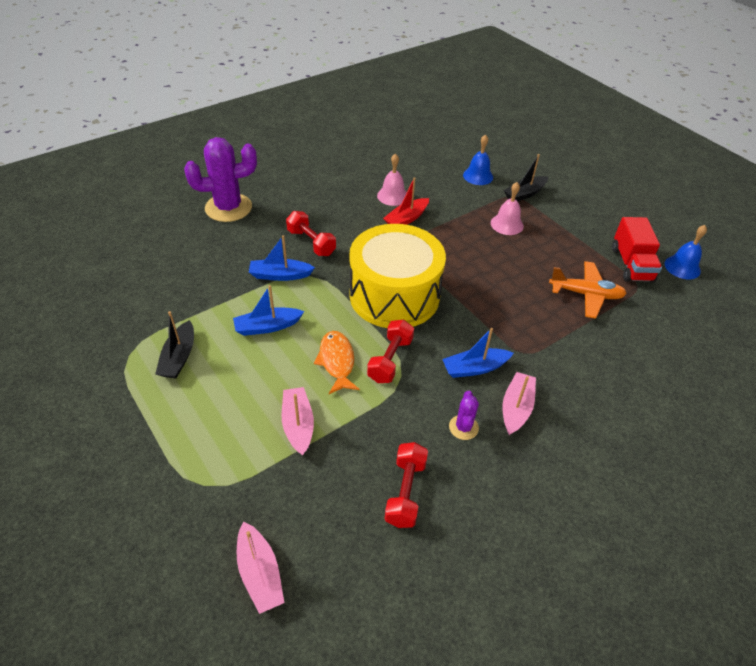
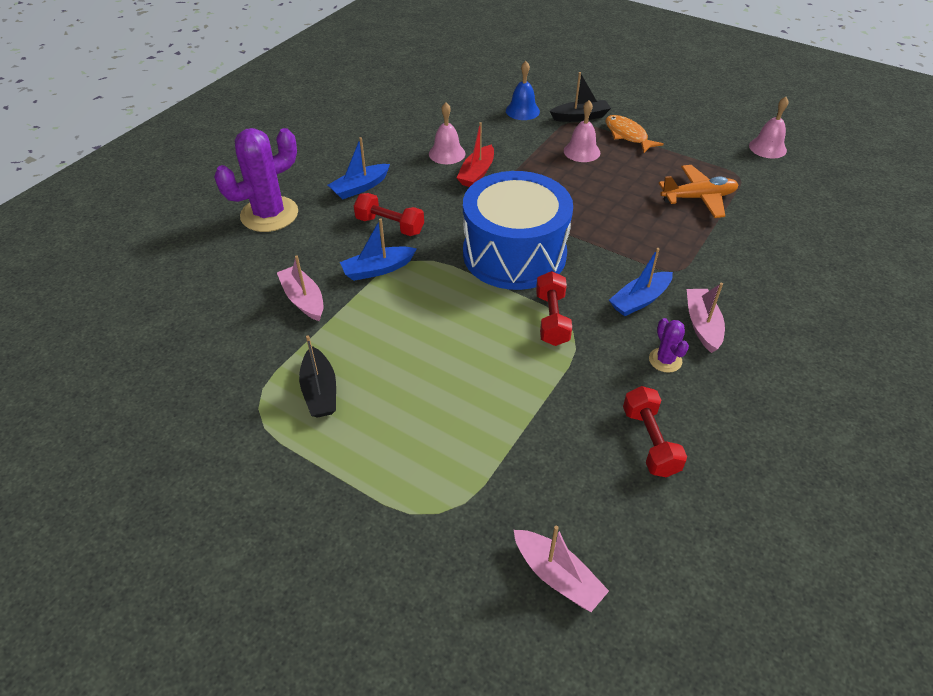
camera: 20 degrees left, 0 degrees up
(267, 327) = (399, 327): blue boat -> blue boat (360, 187)
(298, 425) = (499, 416): pink boat -> pink boat (303, 299)
(337, 361) = (498, 338): orange fish -> orange fish (627, 135)
(394, 295) = (514, 254): yellow drum -> blue drum
(524, 194) = (580, 117): black boat -> black boat turned 135 degrees counterclockwise
(631, 264) = (721, 158): red truck -> none
(682, 267) = (767, 148): blue bell -> pink bell

